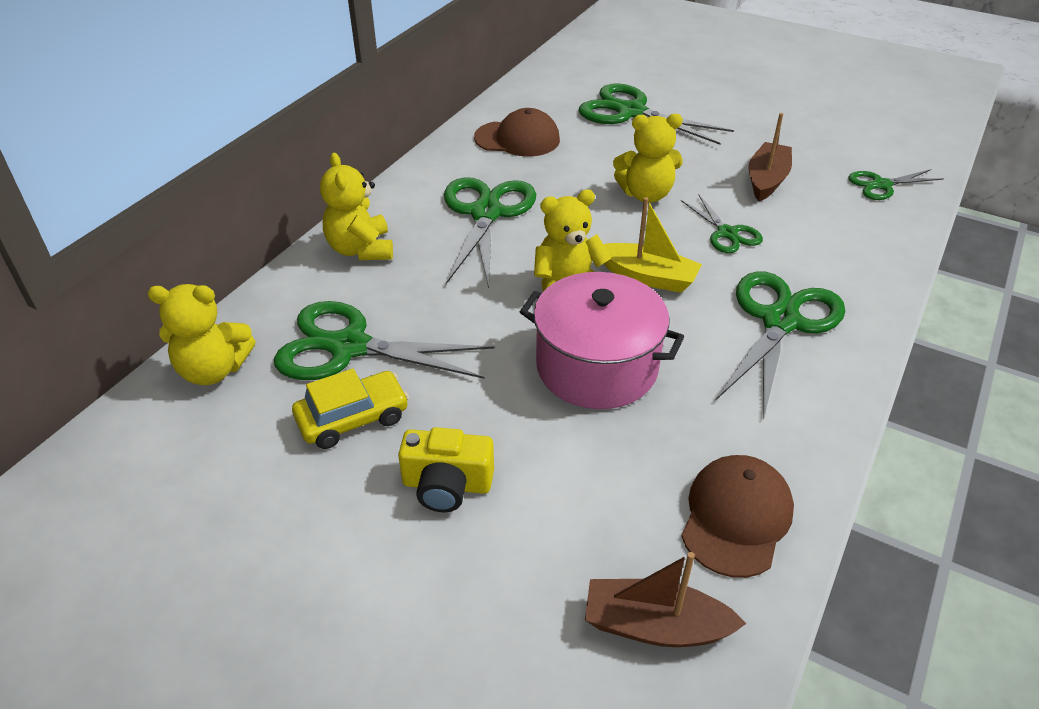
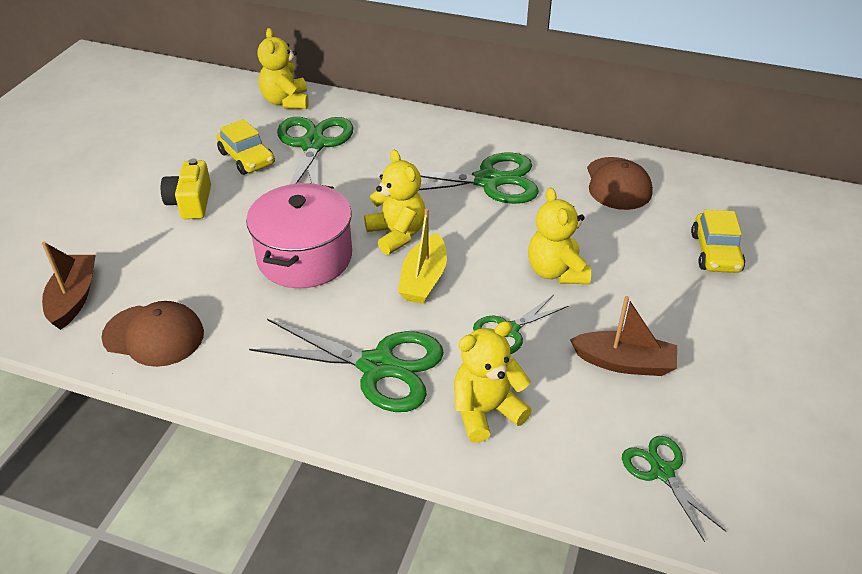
camera: 80 degrees right, 0 degrees up
(361, 249) = (421, 130): yellow teddy bear -> yellow teddy bear (486, 411)
(630, 112) = (715, 252): green scissors -> yellow car

